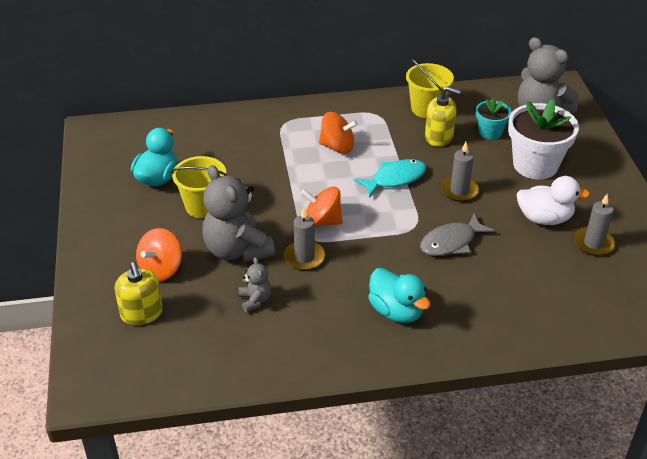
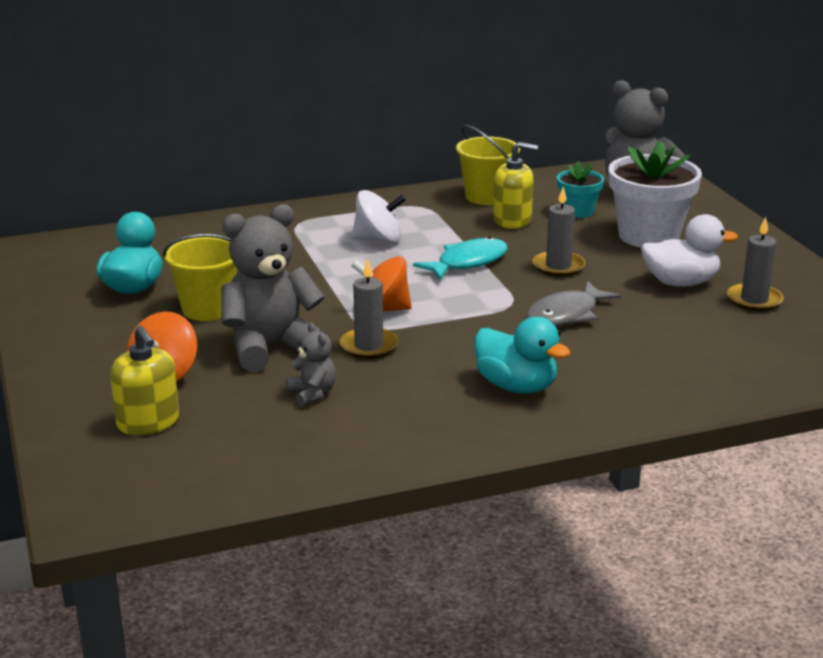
camera: 10 degrees left, 15 degrees down
(237, 250) = (270, 347): grey teddy bear -> grey teddy bear turned 105 degrees clockwise
(337, 147) = (379, 239): orange spinning top -> white spinning top

